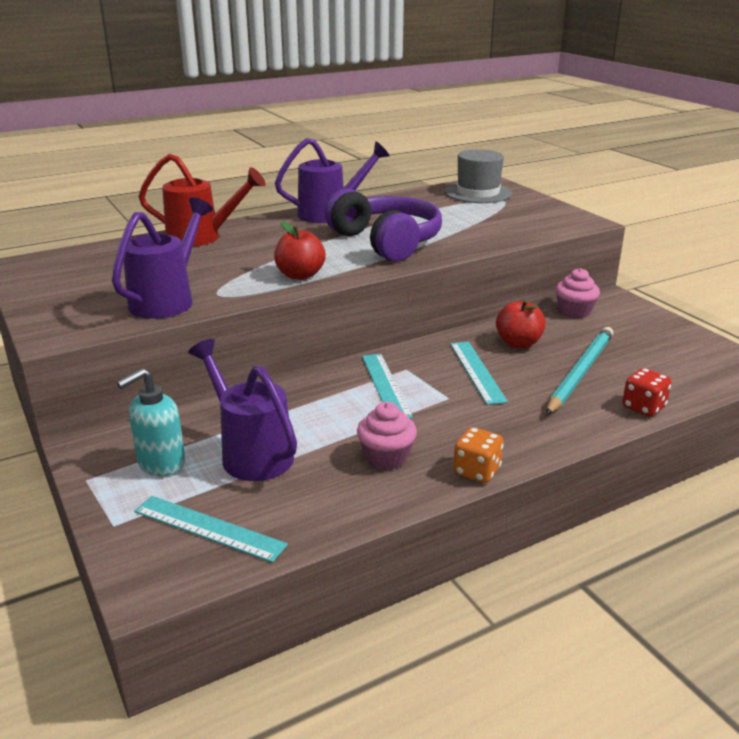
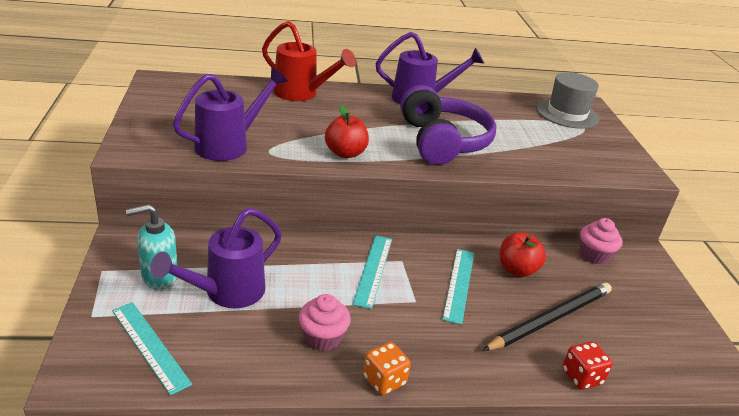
camera: 20 degrees right, 5 degrees up
(251, 453) = (227, 292): purple watering can -> purple watering can turned 120 degrees counterclockwise
(580, 372) = (551, 319): turquoise pencil -> black pencil

